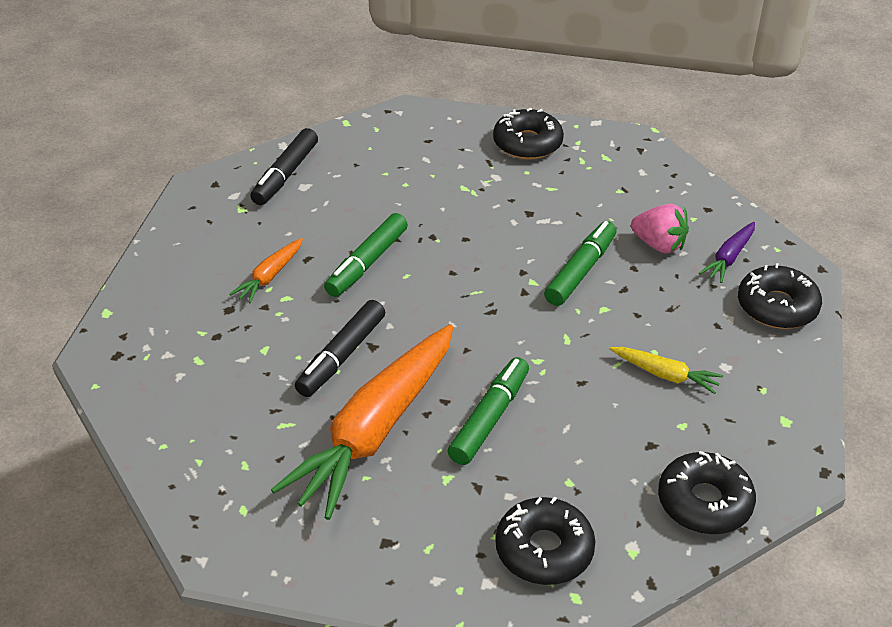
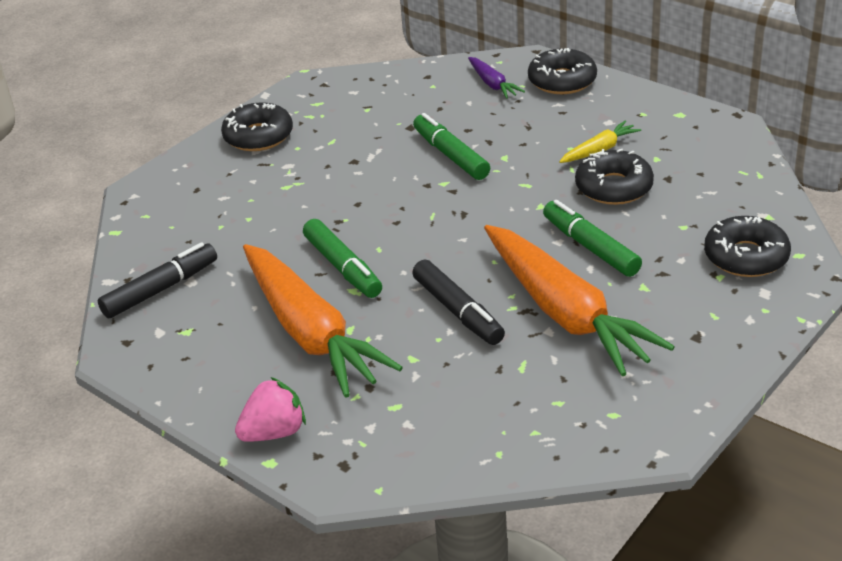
camera: 60 degrees left, 5 degrees down
(270, 276) = (310, 332): orange carrot -> orange carrot, size x2.30
(285, 175) = (161, 289): black marker -> black marker turned 90 degrees counterclockwise
(659, 245) = (451, 110): pink strawberry -> pink strawberry (274, 432)
(704, 502) = (738, 171): black donut -> black donut (614, 187)

